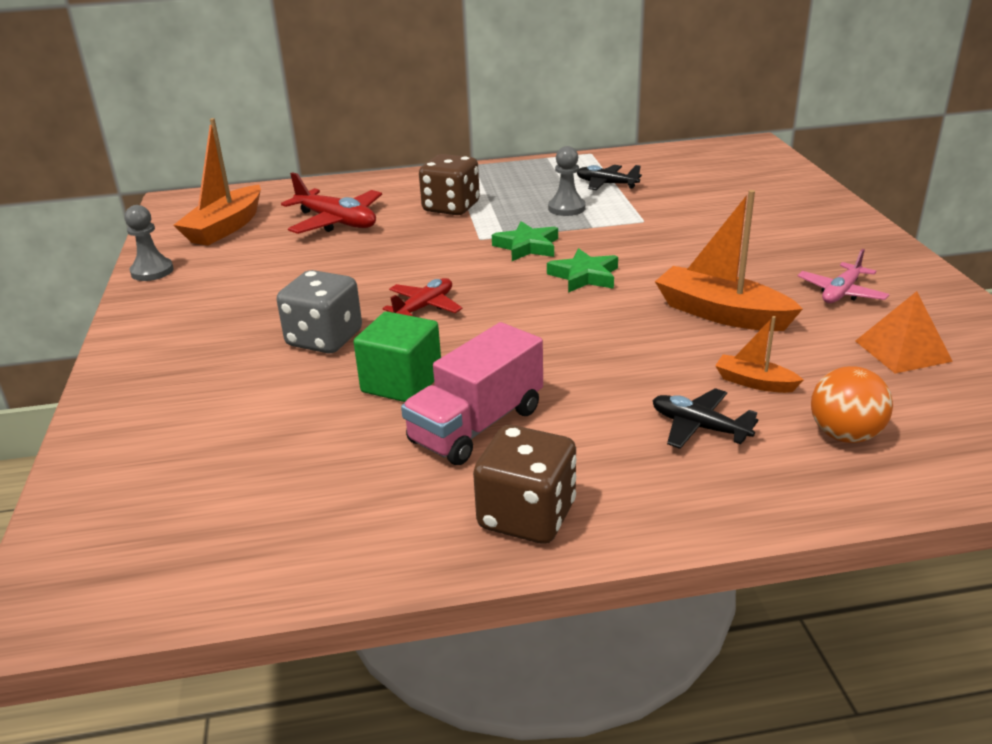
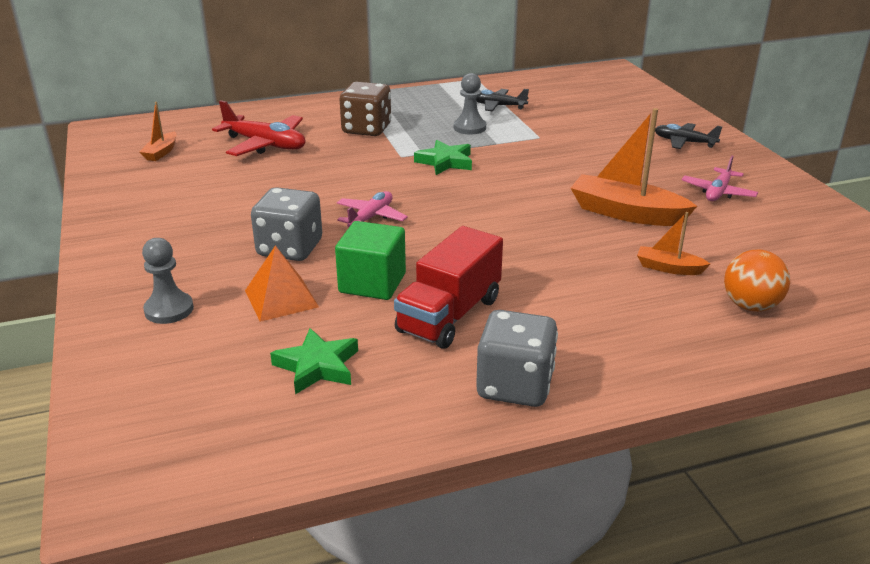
camera: 10 degrees left, 0 degrees up
(152, 271) = (104, 194): grey pawn -> grey pawn (169, 310)
(225, 227) = (161, 152): orange boat -> orange boat, size x0.52
(424, 307) = (371, 217): red plane -> pink plane
(477, 425) = (449, 315): pink truck -> red truck
(527, 516) = (515, 386): brown dice -> grey dice
(584, 276) = (503, 186): green star -> green star (317, 366)
(699, 427) = (634, 306): black plane -> black plane (684, 142)
(902, 351) = (778, 237): orange pyramid -> orange pyramid (281, 299)

